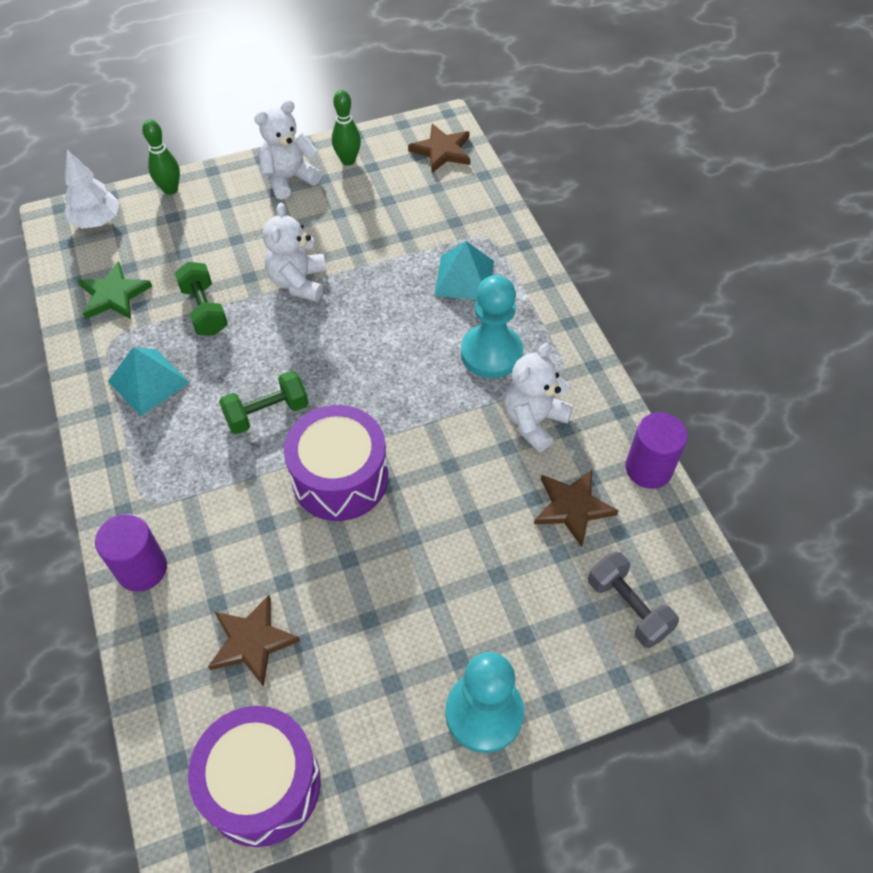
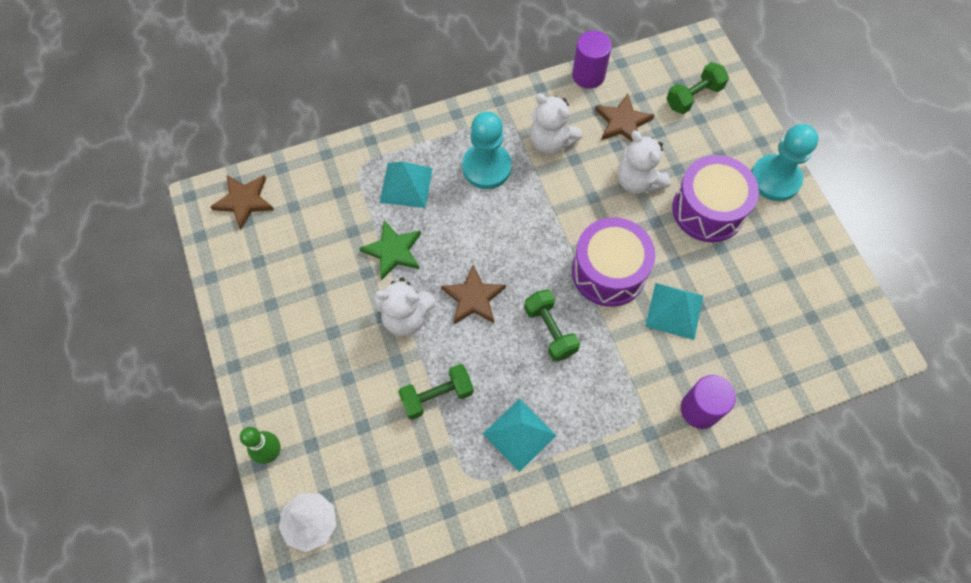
camera: 90 degrees left, 10 degrees up
(114, 295) = (415, 485): green star -> green star (393, 251)
(252, 642) = (747, 322): brown star -> brown star (473, 298)
(262, 784) = (842, 306): purple drum -> purple drum (708, 210)
(279, 551) = (674, 310): none -> turquoise pyramid
(289, 179) = (267, 336): white teddy bear -> white teddy bear (638, 181)
(348, 160) = (247, 283): green bowling pin -> none
(628, 607) = (693, 96): grey dumbbell -> green dumbbell

